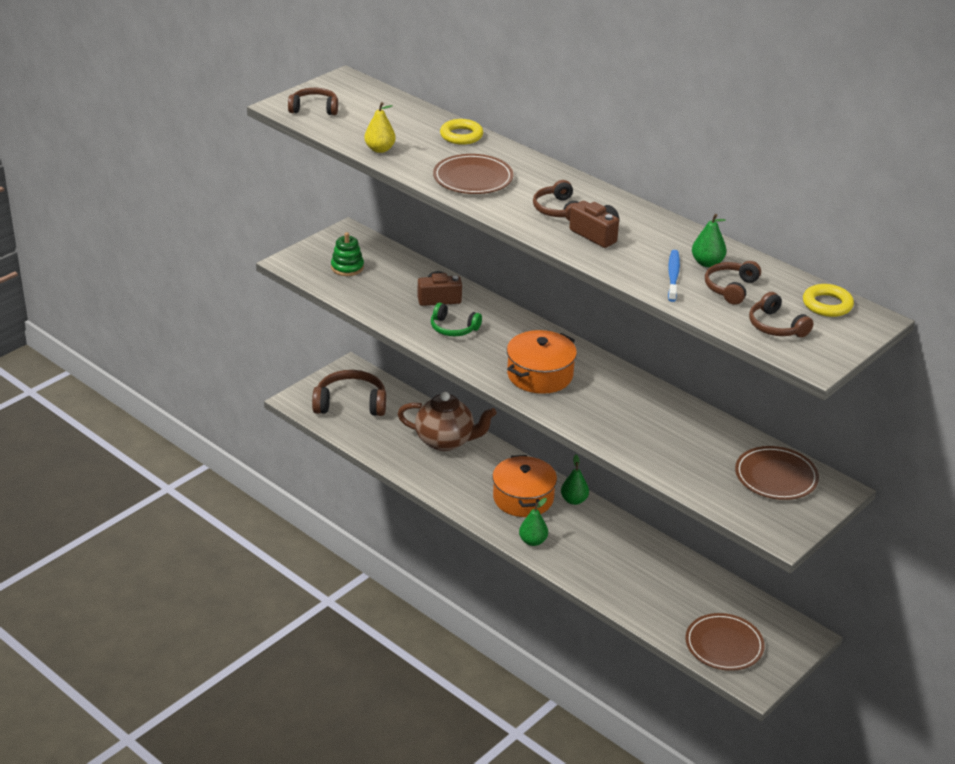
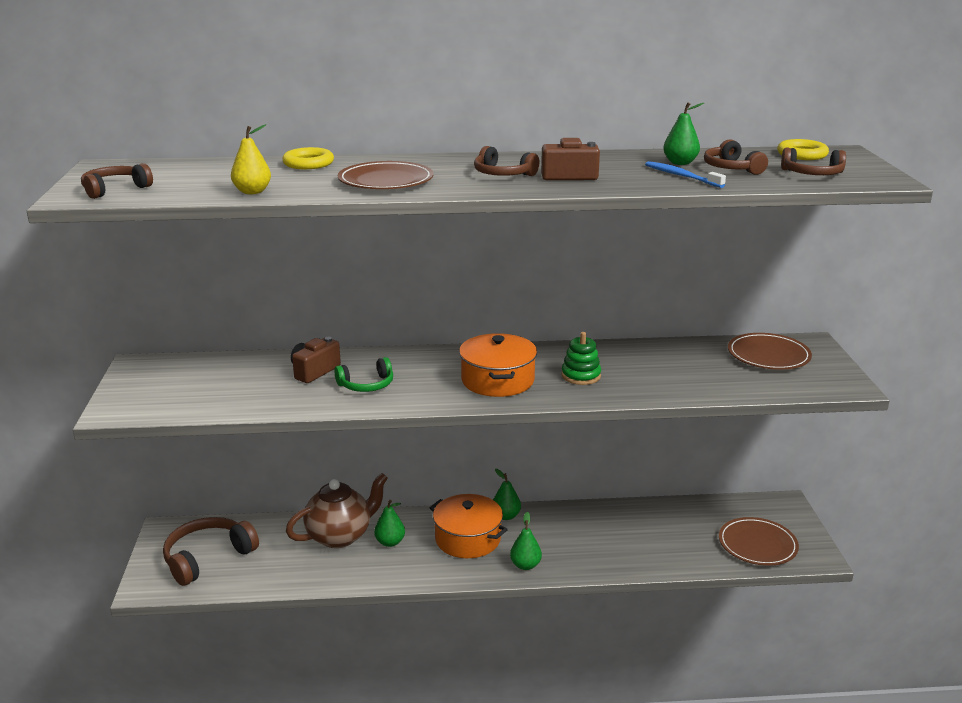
camera: 45 degrees left, 10 degrees down
(347, 267) = (183, 389): green stacking toy -> green stacking toy (581, 376)
(470, 466) = (390, 542): none -> green pear

